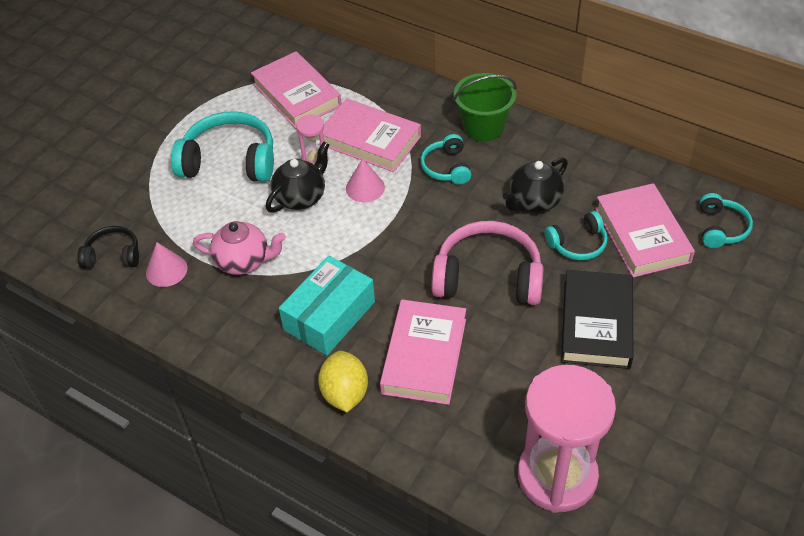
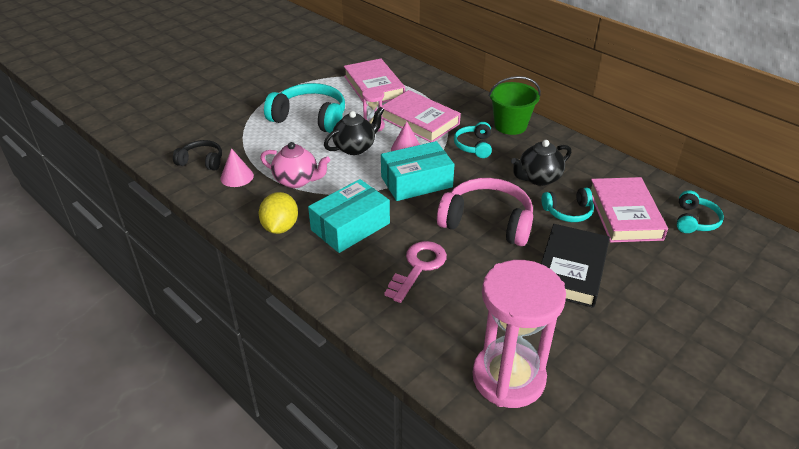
camera: 10 degrees right, 10 degrees down
(345, 393) = (344, 282): yellow lemon -> yellow lemon (280, 227)
(390, 235) = (416, 182): none -> turquoise box
(424, 356) = (418, 267): pink book -> pink key

